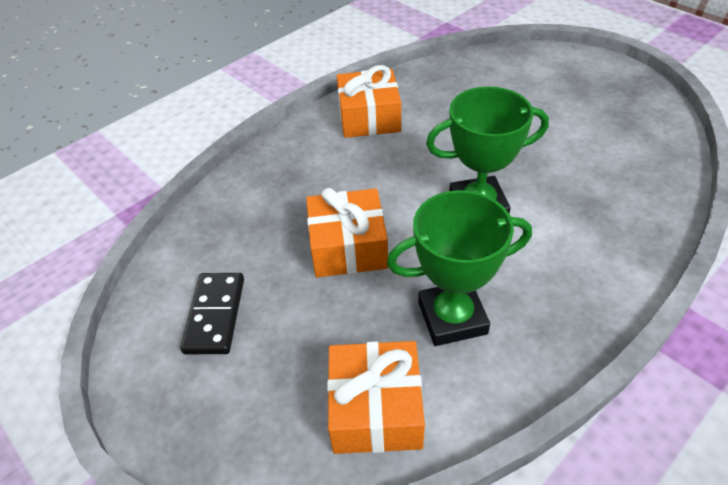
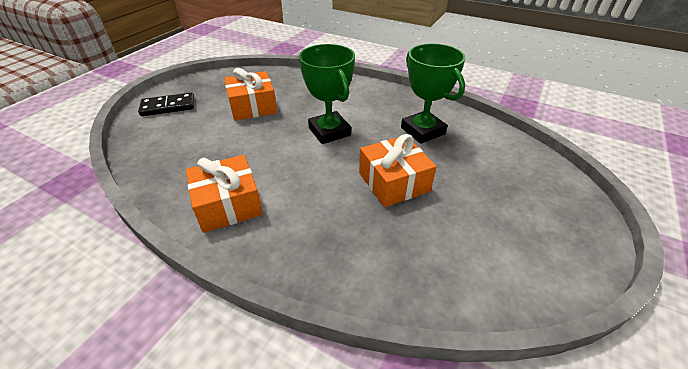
camera: 110 degrees left, 5 degrees down
(215, 315) = (500, 238): black domino -> black domino (168, 107)
(376, 409) = (497, 147): orange gift -> orange gift (253, 106)

